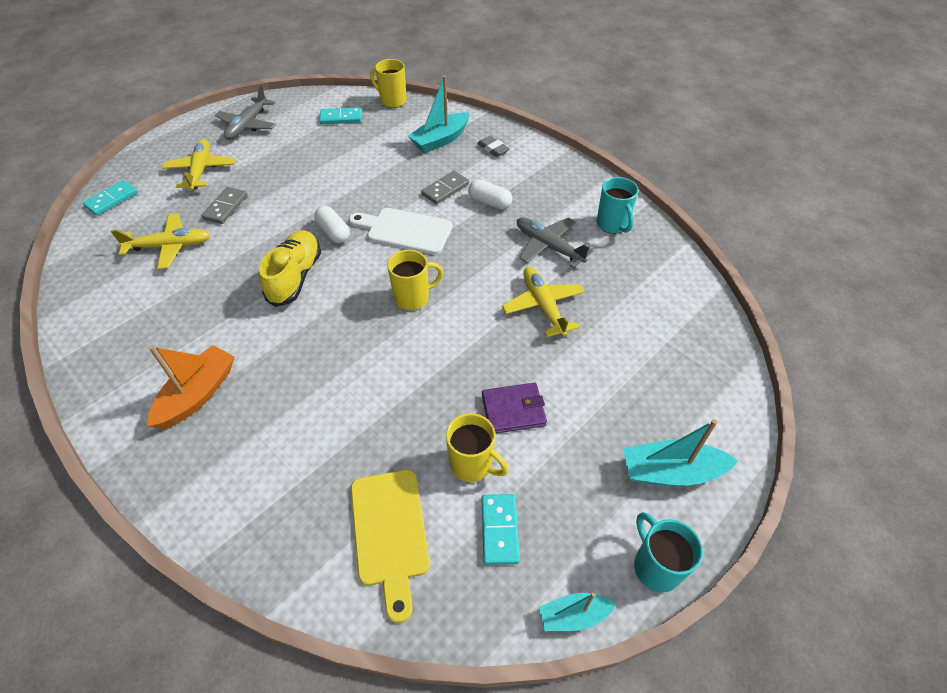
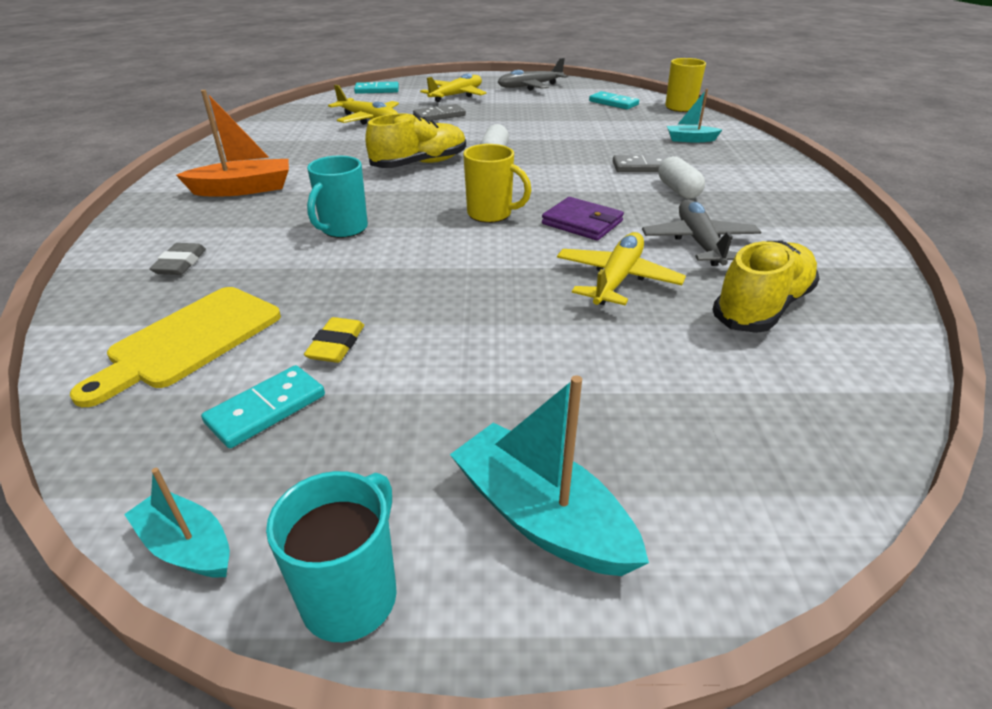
camera: 45 degrees right, 15 degrees down
(405, 230) = (558, 175): white cutting board -> none
(440, 140) = (690, 140): turquoise boat -> turquoise boat, size x0.61
(472, 464) = (336, 345): yellow mug -> yellow eraser
(493, 149) = (742, 161): grey eraser -> grey eraser (180, 263)
(513, 410) = (446, 333): purple wallet -> purple wallet (582, 223)
(612, 225) = (819, 261): turquoise mug -> turquoise mug (343, 229)
(622, 279) = (762, 307): none -> yellow shoe

